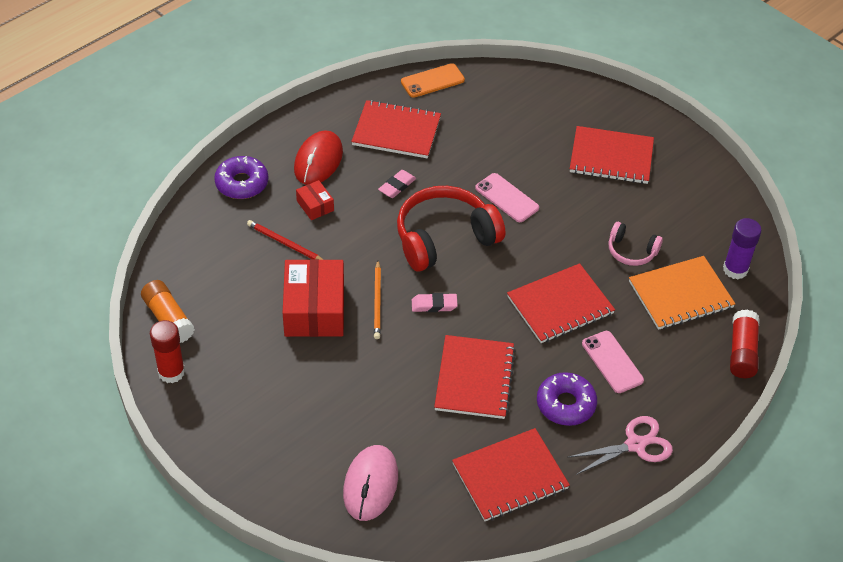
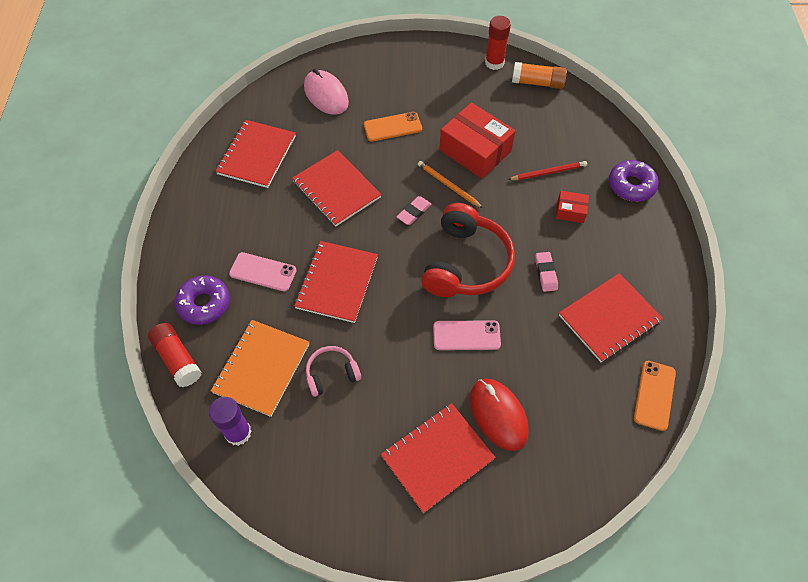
camera: 135 degrees right, 10 degrees up
(318, 161) = (617, 244): red mouse -> red mouse (498, 415)
(353, 393) = (392, 127): none -> orange phone
(565, 404) = (266, 220): purple donut -> purple donut (204, 304)
(635, 445) = (199, 230): pink scissors -> none

